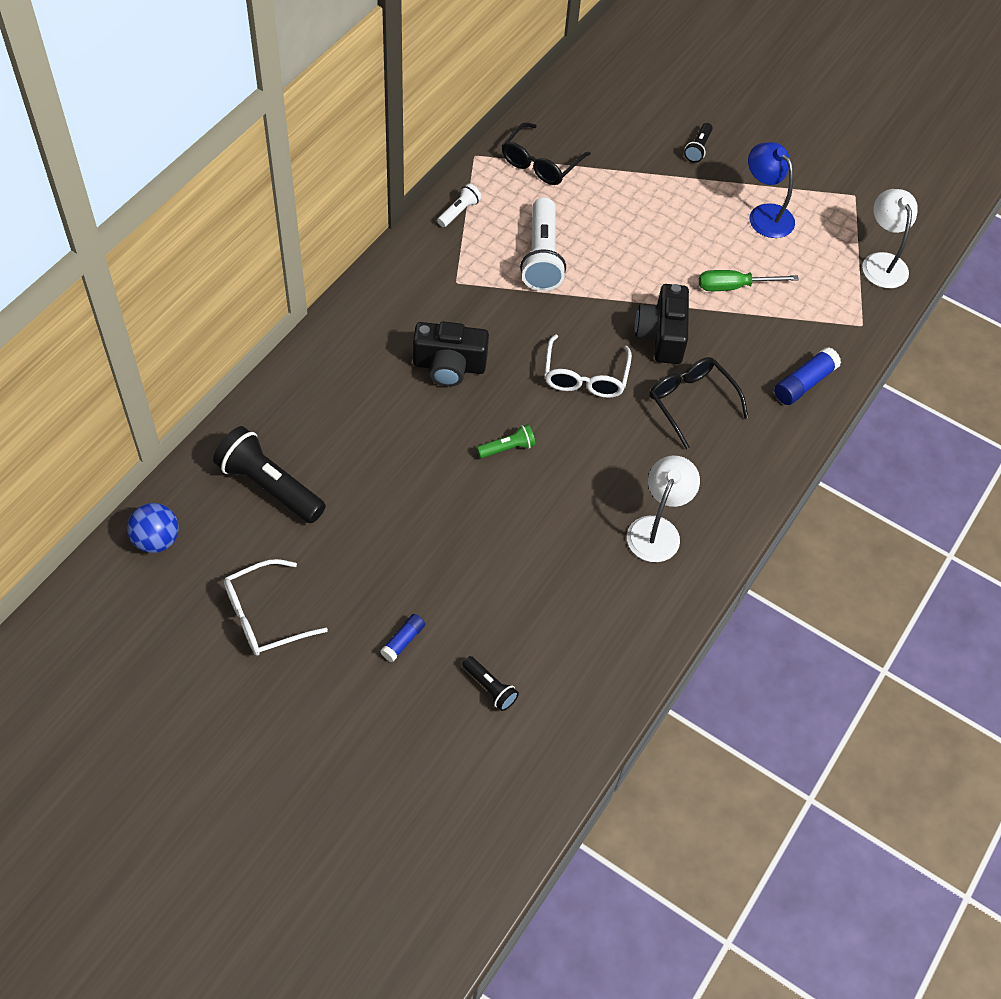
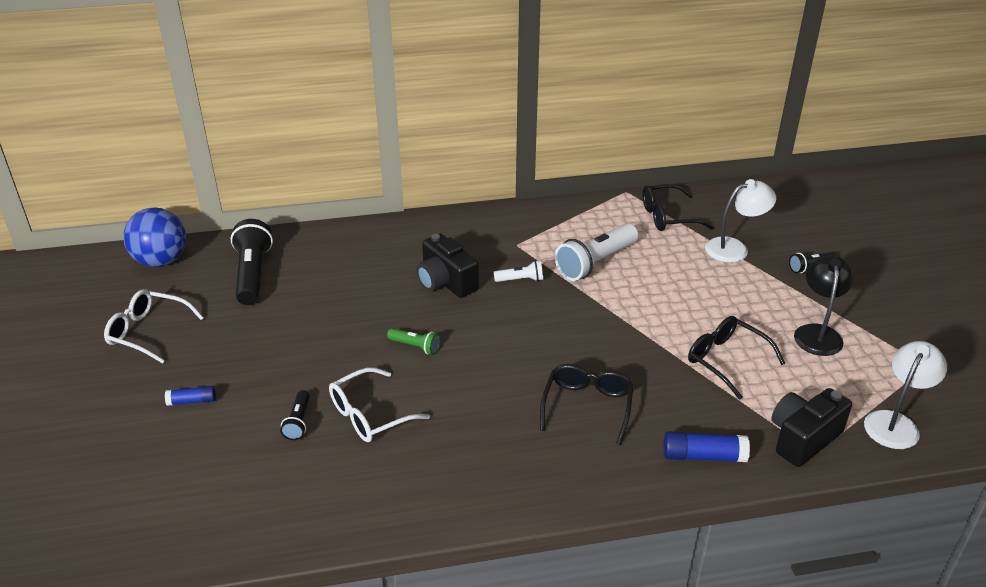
camera: 50 degrees right, 20 degrees down
(156, 540) = (161, 261): blue ball -> blue ball, size x1.50
(459, 211) = (573, 212): white flashlight -> white flashlight (520, 280)
(490, 688) = (195, 468): black flashlight -> black flashlight (298, 422)
(585, 377) = (528, 342): white glasses -> white glasses (369, 415)
(657, 529) = (445, 464): white lamp -> white lamp (734, 248)
(662, 336) = (621, 354): black camera -> black camera (803, 438)
(734, 287) = (726, 360): green screwdriver -> black glasses
(765, 214) = (817, 333): blue lamp -> black lamp

